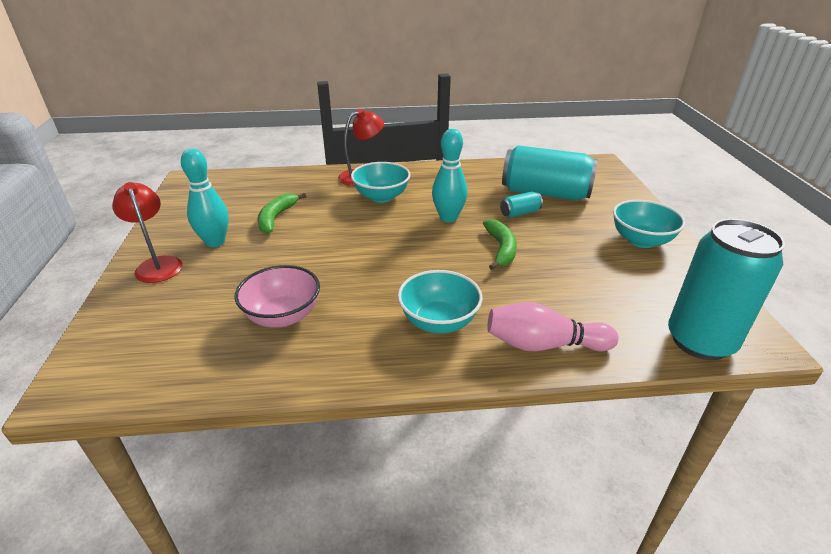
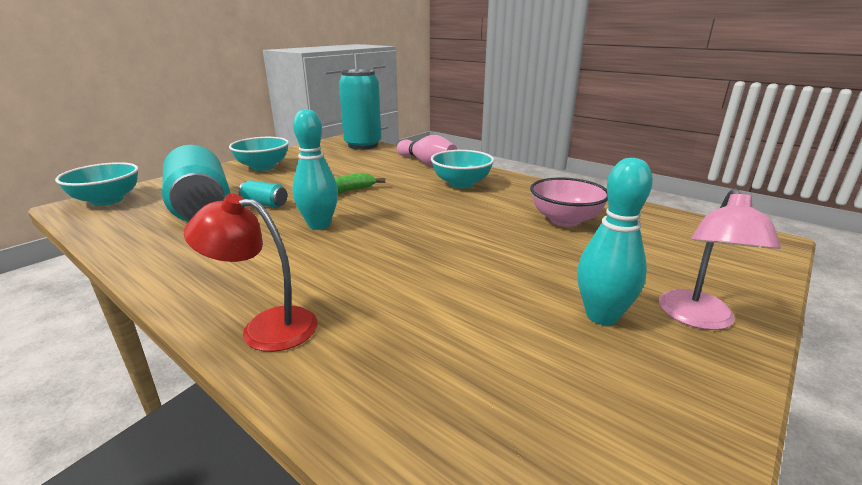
camera: 135 degrees left, 10 degrees down
(157, 264) = (698, 319): red lamp -> pink lamp
(276, 218) = (486, 314): green banana -> none
(381, 197) = (319, 276): turquoise bowl -> turquoise bowl (107, 200)

